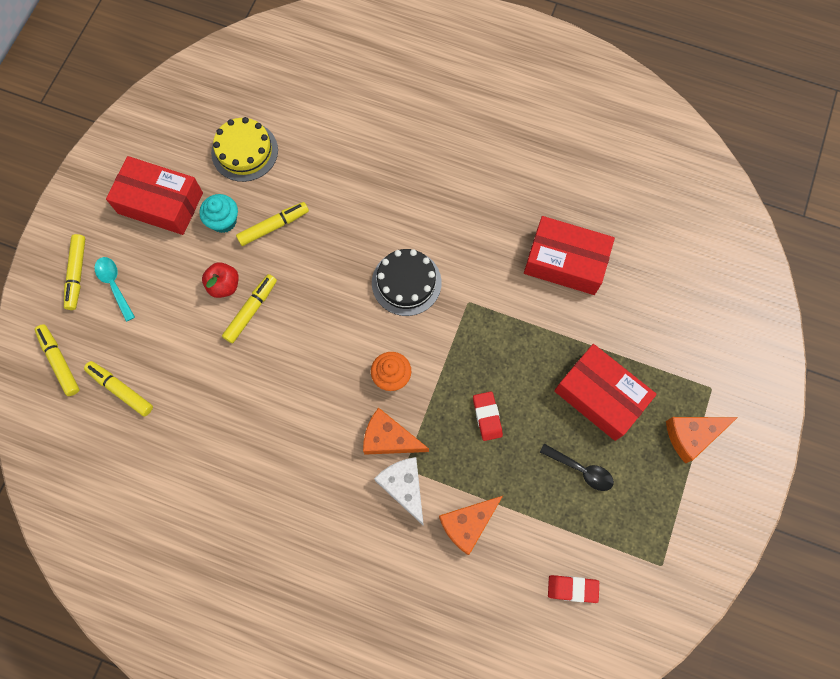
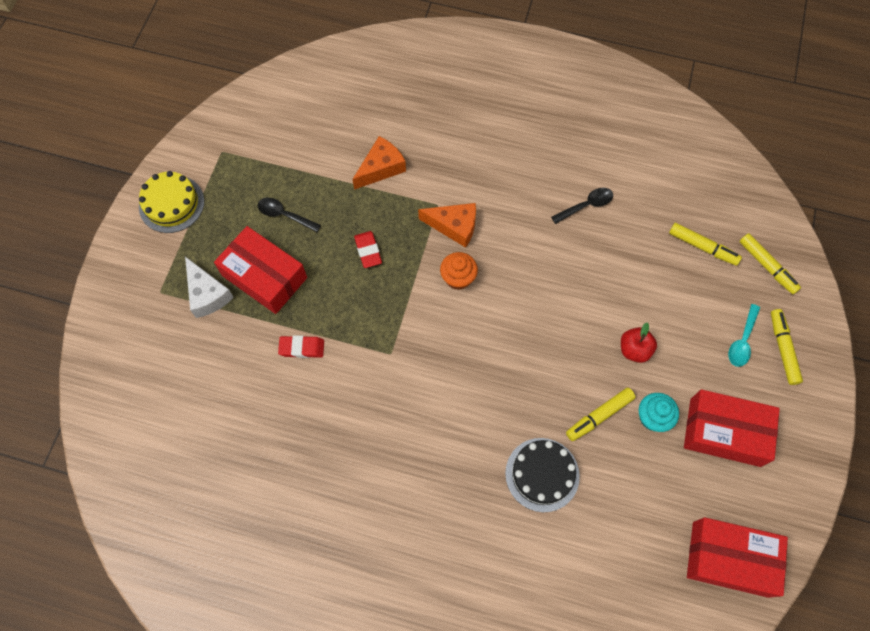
camera: 175 degrees right, 5 degrees down
(114, 285) = (742, 341): turquoise spoon -> turquoise spoon turned 60 degrees clockwise
(235, 452) = (586, 205): none -> black spoon
(244, 151) = (651, 502): yellow cake -> yellow cake (171, 204)
(251, 311) = (602, 327): yellow marker -> none
(404, 487) = (437, 190): white cheese -> white cheese (207, 294)
(406, 282) = (454, 368): black cake -> black cake (542, 474)
(565, 262) = (293, 403): red box -> red box (730, 559)
(572, 589) = (295, 131): red eraser -> red eraser (302, 348)
(692, 436) = (184, 250): orange cheese -> none

